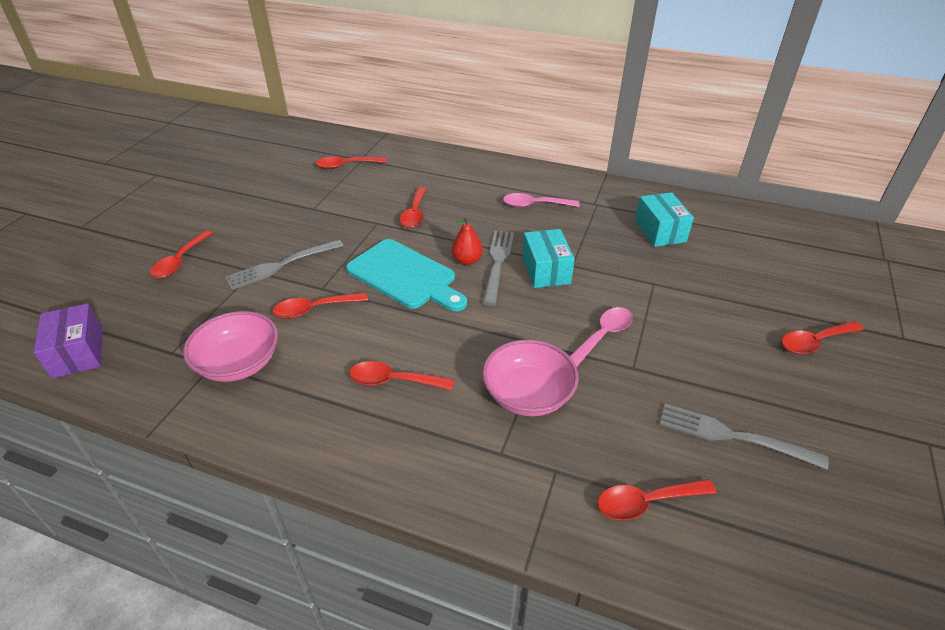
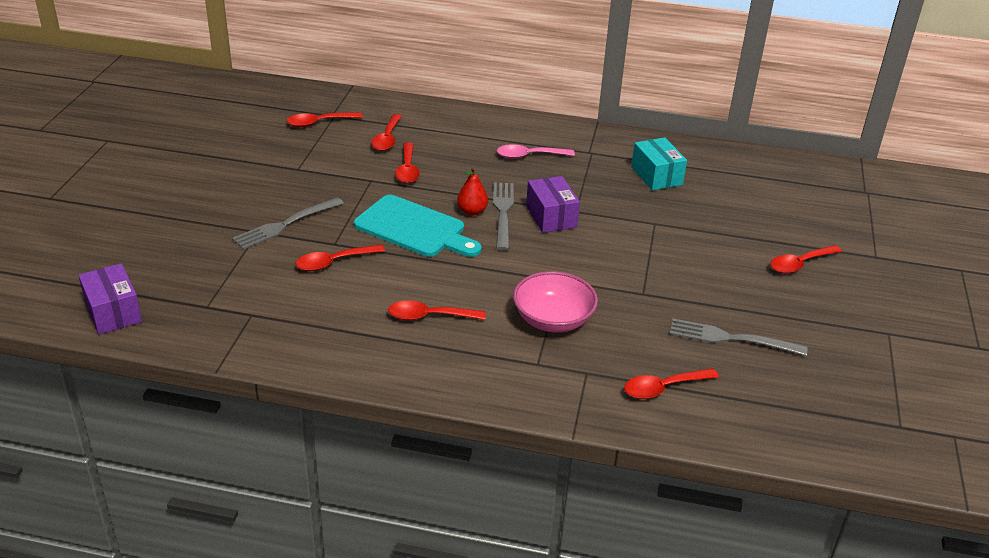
camera: 10 degrees left, 5 degrees down
(180, 261) = (177, 226): red spoon -> red spoon (387, 139)
(239, 363) = (277, 311): pink bowl -> none
(546, 270) = (551, 217): turquoise box -> purple box
(603, 335) = (613, 269): pink spoon -> none

